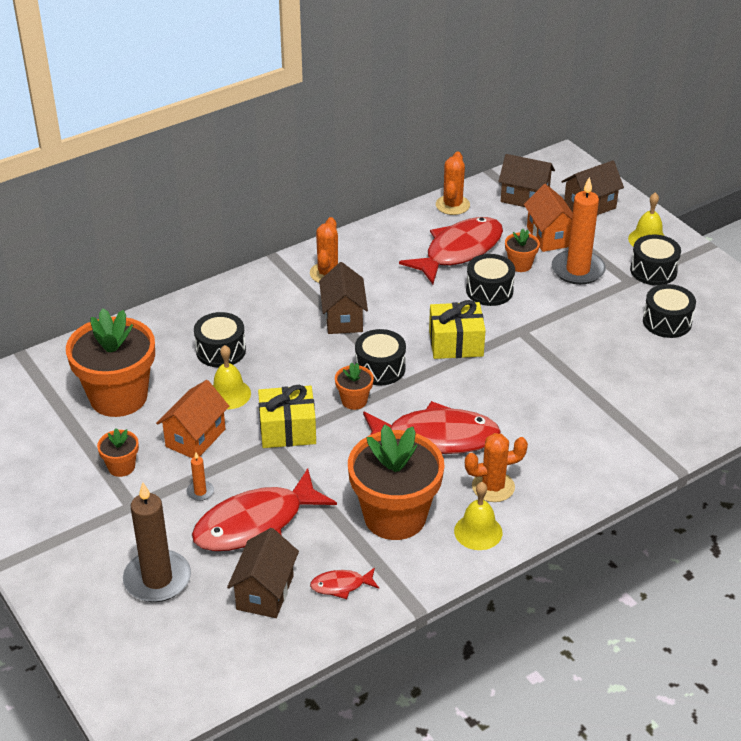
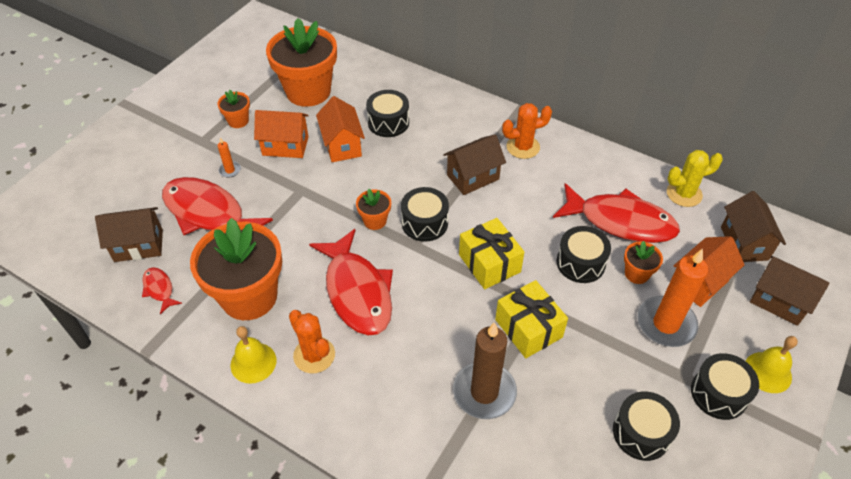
camera: 65 degrees right, 10 degrees up
(157, 579) = (134, 182): brown candle -> brown candle (484, 392)
(229, 394) = (342, 145): yellow bell -> orange house
(287, 430) = (319, 193): yellow gift -> yellow gift (528, 328)
(452, 205) = (684, 194): orange cactus -> yellow cactus

